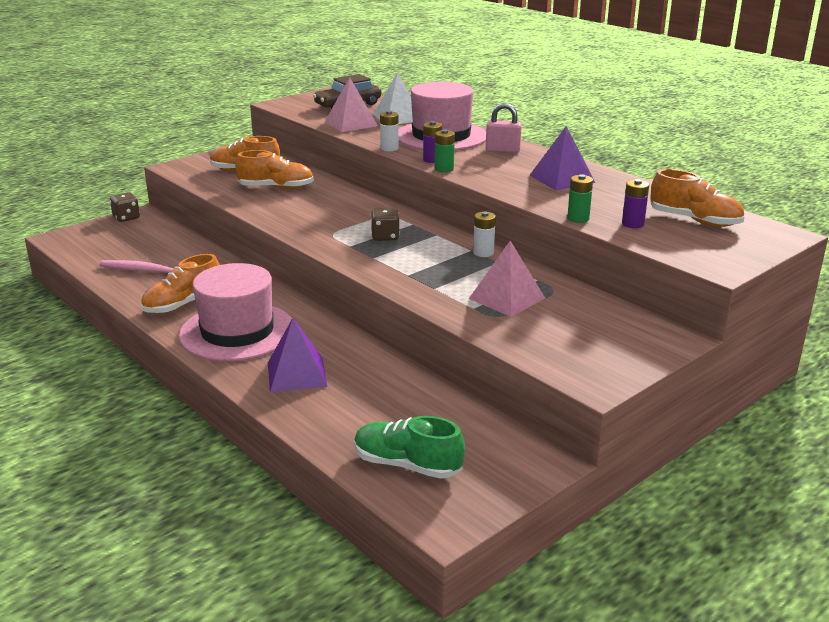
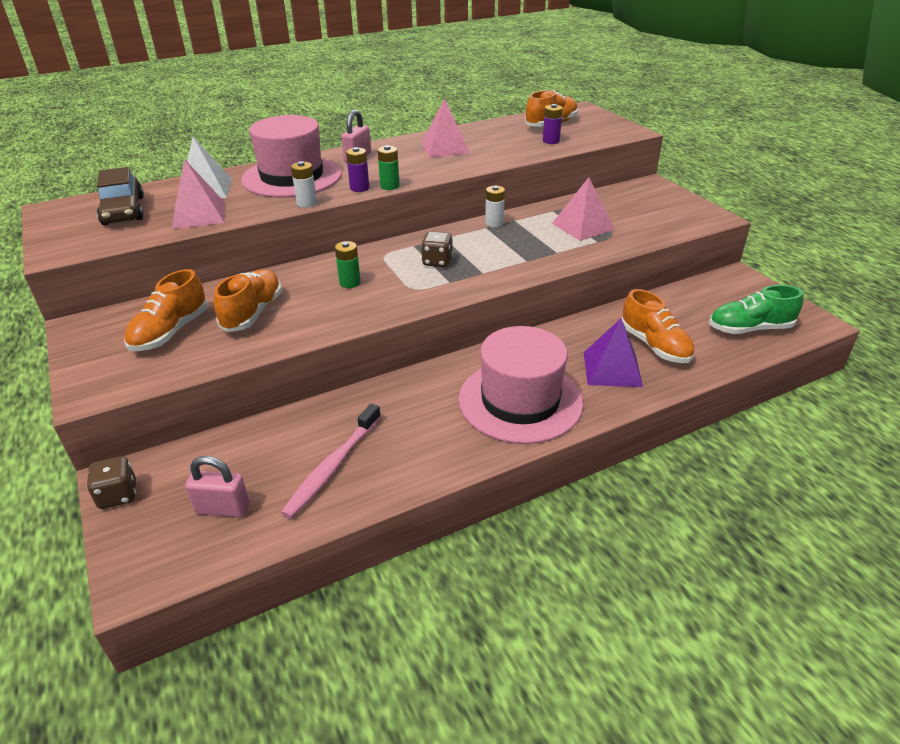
camera: 75 degrees left, 10 degrees up
(112, 247) = (223, 509): none -> pink padlock
(183, 304) = (441, 439): orange shoe -> orange shoe (654, 345)
(407, 465) = (749, 329): green shoe -> green shoe turned 45 degrees clockwise
(562, 179) = (445, 147): purple pyramid -> pink pyramid
(578, 219) = (534, 155): green battery -> green battery (350, 283)

